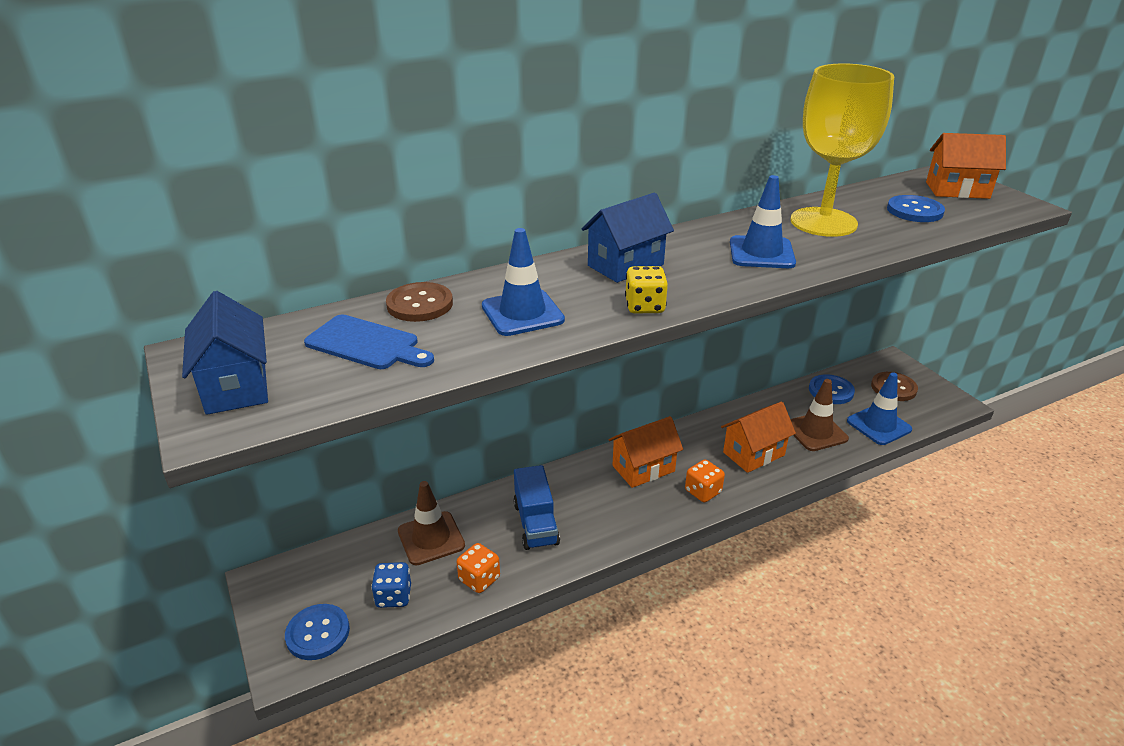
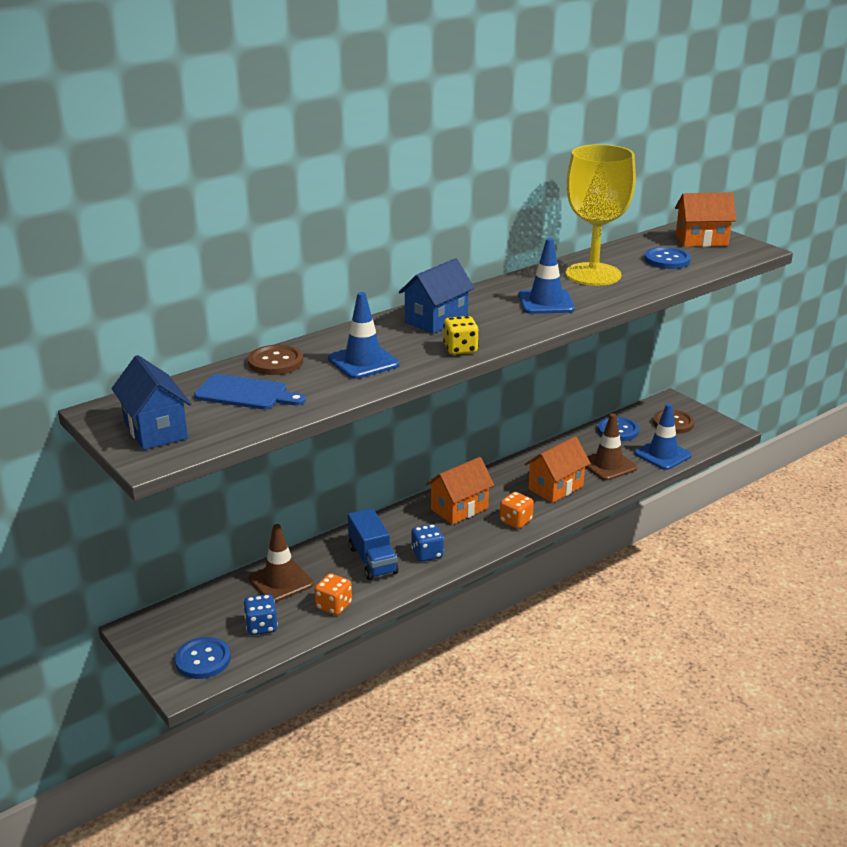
camera: 10 degrees left, 5 degrees down
(597, 523) = (427, 554): none -> blue dice

